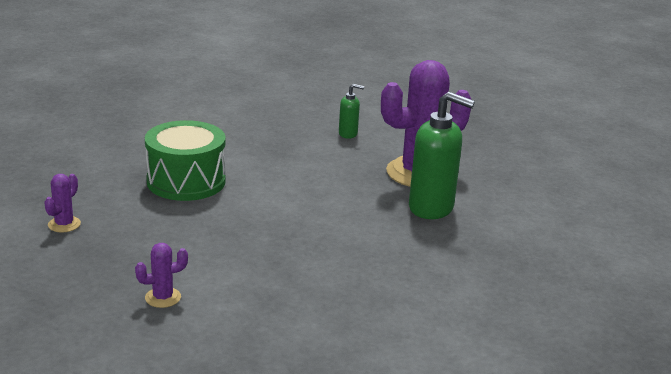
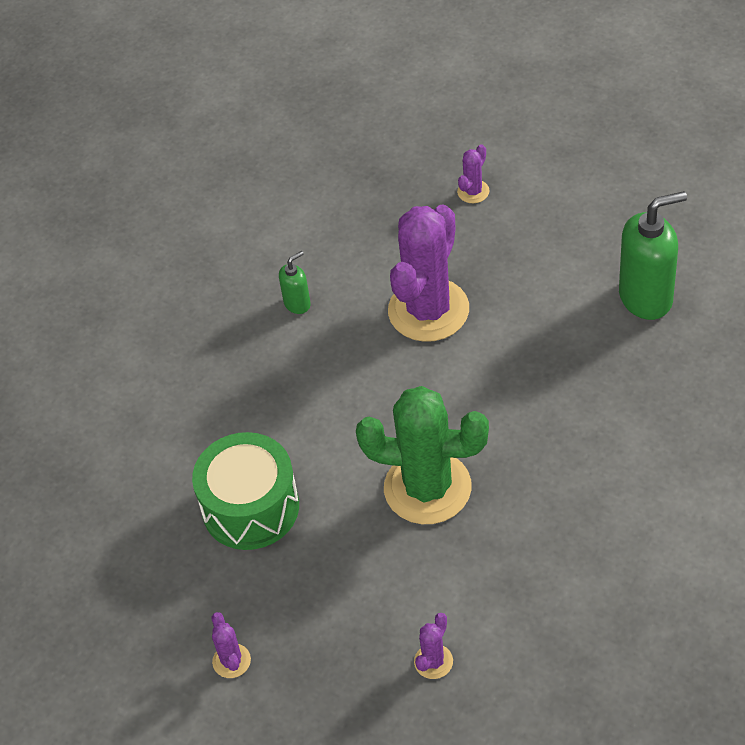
camera: 35 degrees left, 25 degrees up
(294, 232) = (427, 488): none -> green cactus
(431, 208) = (494, 353): green soap dispenser -> green soap dispenser (646, 297)
(525, 149) = (473, 191): none -> purple cactus

